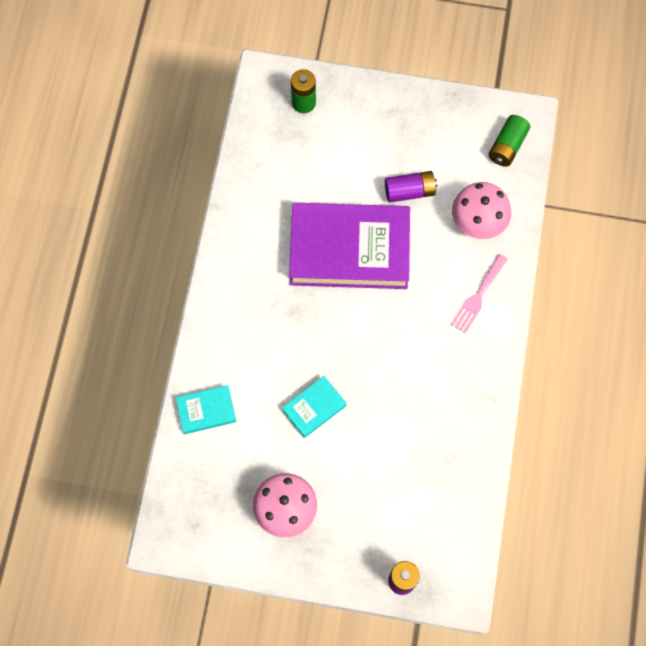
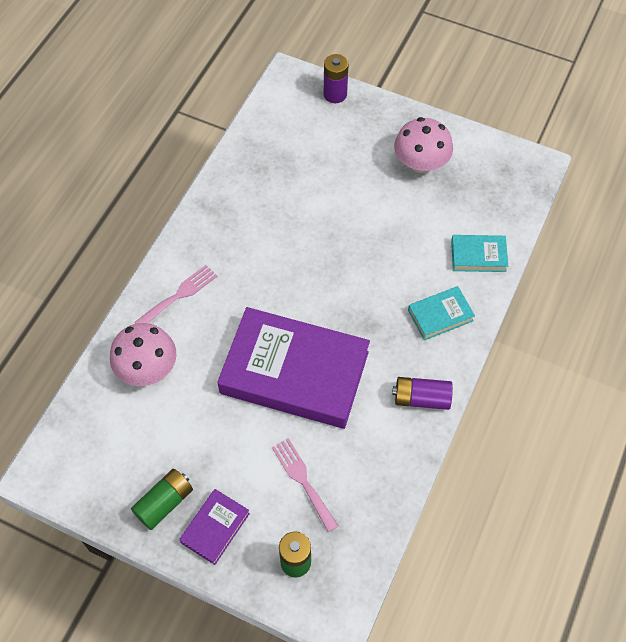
camera: 165 degrees left, 10 degrees down
(314, 408) = (373, 235): turquoise book -> turquoise book (440, 315)
(315, 162) = (303, 480): none -> pink fork
(373, 111) = (215, 528): none -> purple book
(409, 191) = (208, 419): purple battery -> purple battery (421, 398)
(507, 146) = (78, 444): green battery -> green battery (164, 503)

